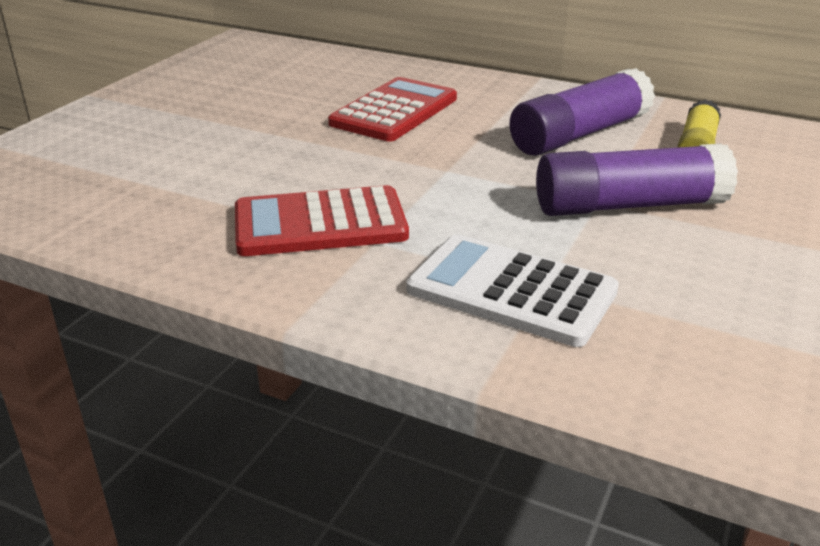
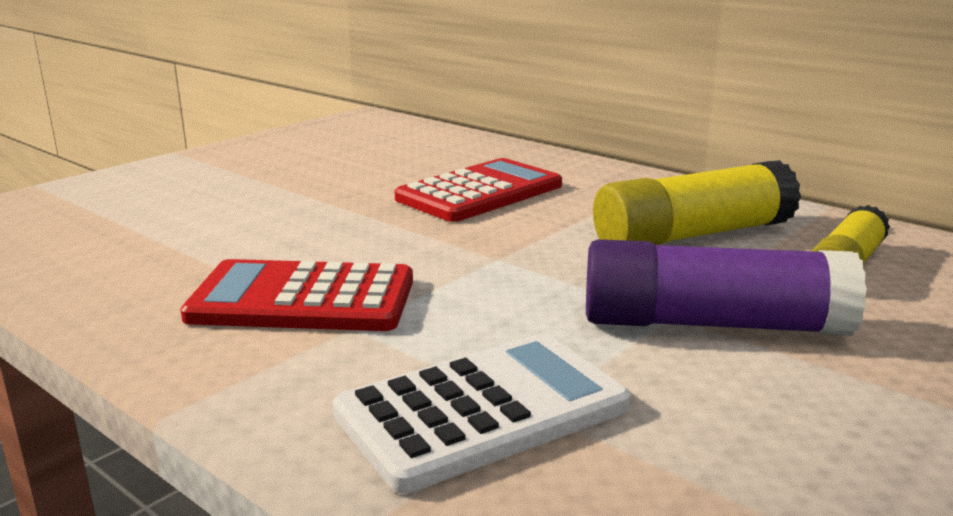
camera: 15 degrees right, 10 degrees down
(511, 291) = (482, 410): white calculator -> white calculator turned 105 degrees clockwise
(580, 134) = (693, 236): purple glue stick -> yellow glue stick

